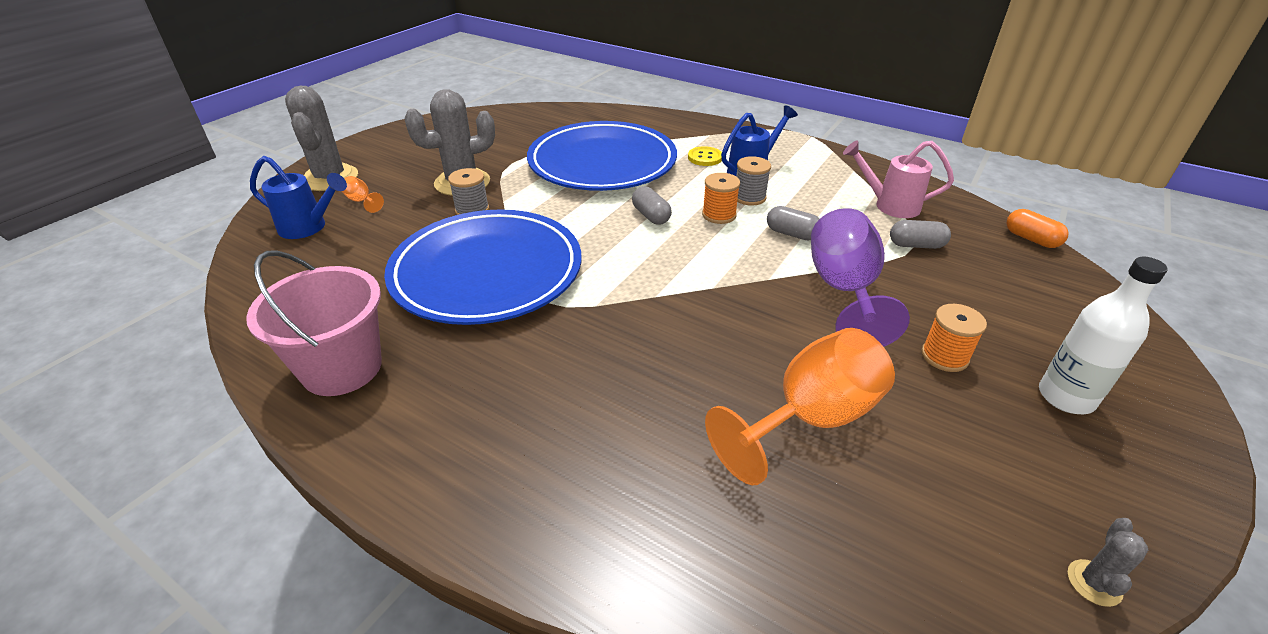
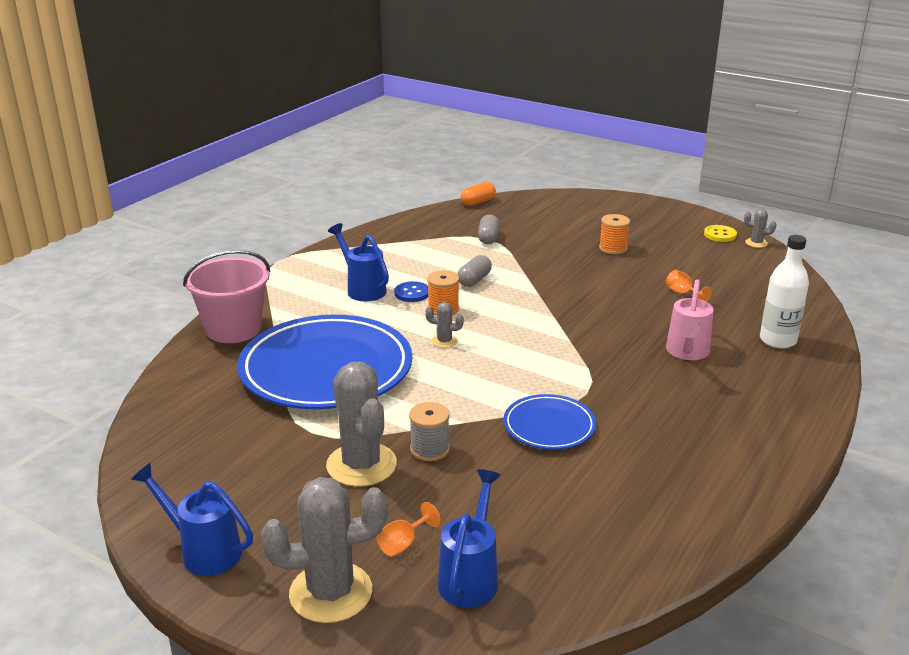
camera: 90 degrees left, 10 degrees down
(342, 368) = (704, 489): pink bucket -> pink bucket (233, 329)
(395, 138) = (204, 551): none -> blue watering can
(487, 272) = (549, 426): blue plate -> blue plate, size x0.49
(651, 216) = (444, 341): grey capsule -> grey cactus
(705, 158) = (326, 310): yellow button -> yellow button (720, 235)
(749, 197) = (412, 293): grey spool -> blue button
(810, 419) = (683, 293): orange goblet -> orange goblet, size x0.40
(844, 290) = (550, 269): purple goblet -> none
(890, 205) = (430, 239): pink watering can -> pink watering can (687, 353)
(1065, 397) = (638, 224): white bottle -> white bottle (777, 340)

